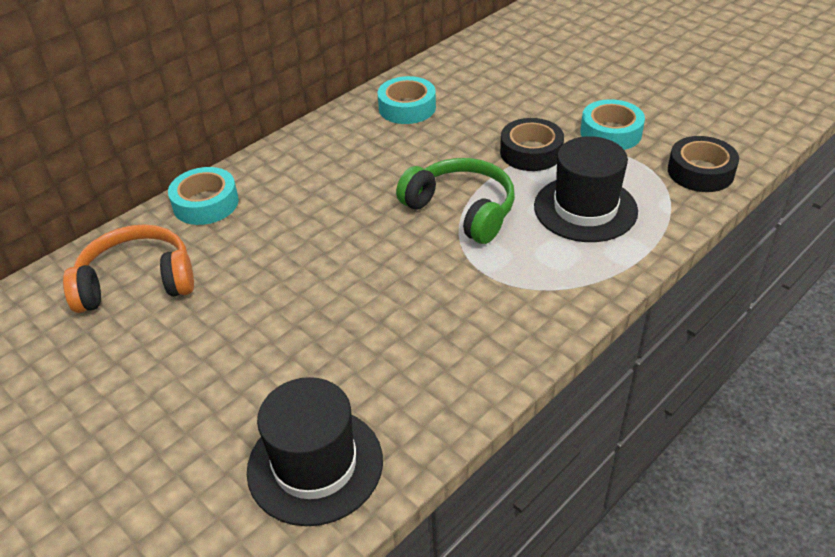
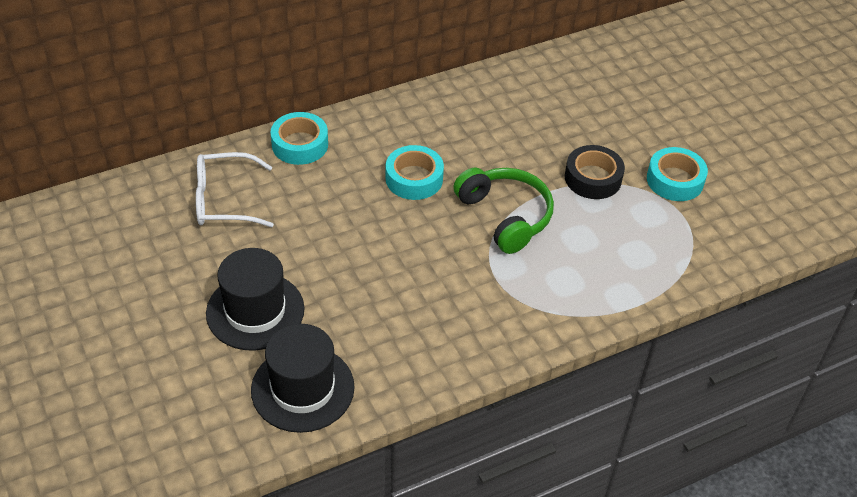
camera: 15 degrees right, 5 degrees up
(137, 282) = (224, 200): orange headphones -> white glasses
(407, 108) = (506, 99): turquoise tape -> turquoise tape (414, 179)
(585, 208) = (610, 247): black hat -> black hat (255, 311)
(700, 172) = (732, 244): black tape -> none

